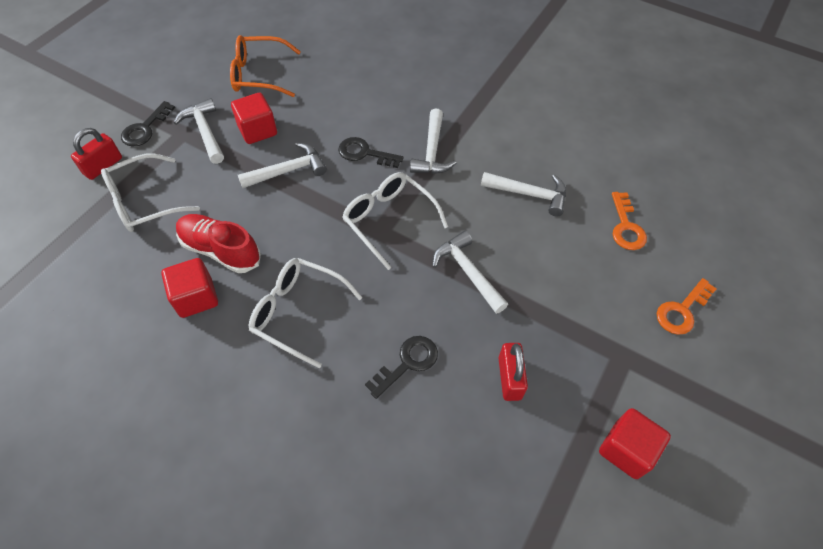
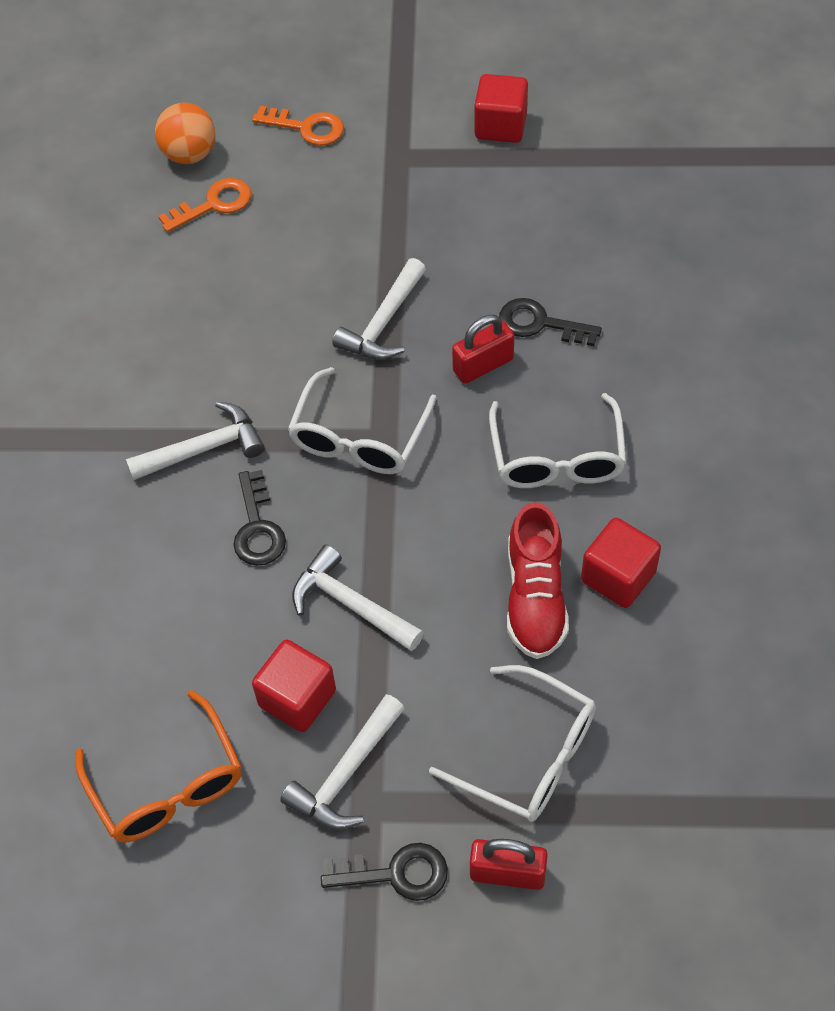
camera: 115 degrees left, 0 degrees up
(509, 378) = (492, 234): red padlock -> red padlock (483, 365)
(529, 194) = (219, 312): white hammer -> none
(682, 232) = (190, 154): none -> orange ball

